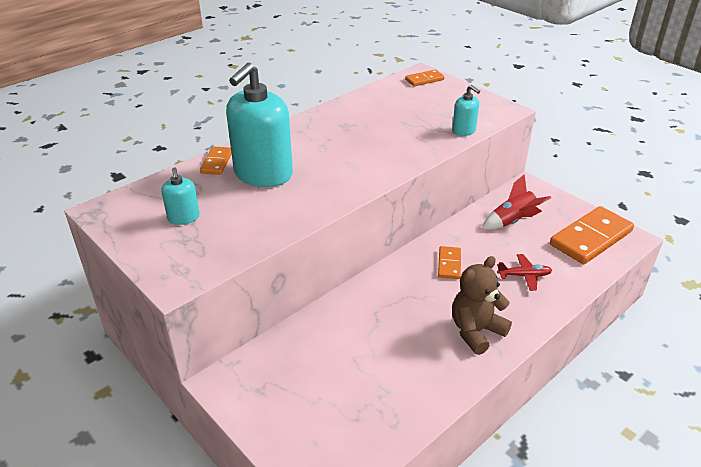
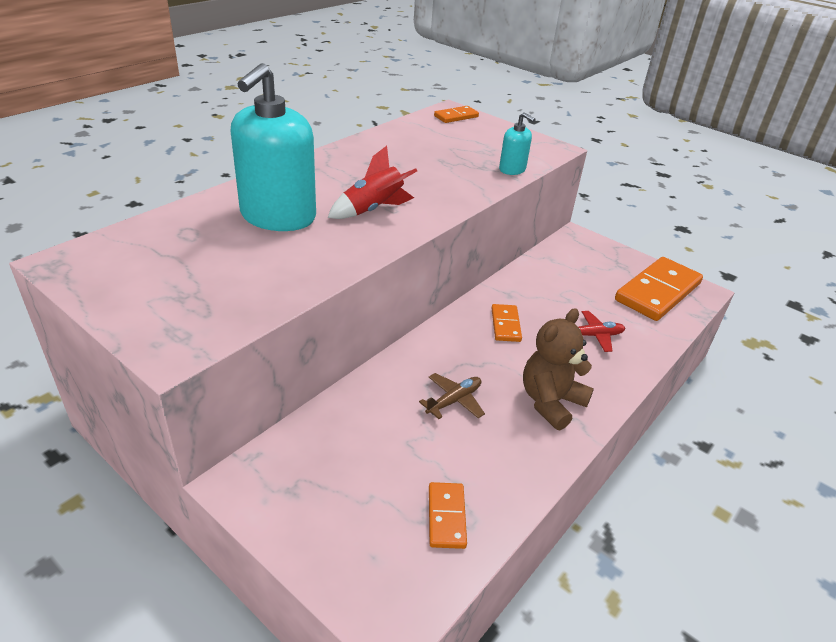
camera: 10 degrees left, 0 degrees up
(183, 218) = (178, 269): turquoise soap dispenser -> none
(217, 162) = (217, 203): orange domino -> orange domino (446, 517)
(395, 326) = (454, 401): none -> brown plane
(512, 221) = (568, 275): red rocket -> red rocket (373, 210)

